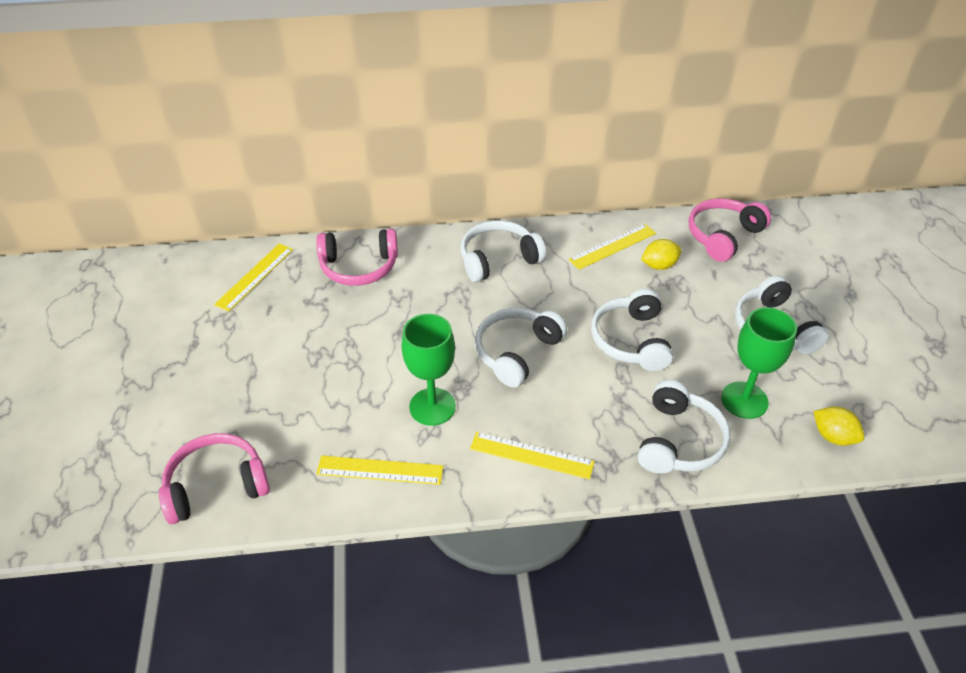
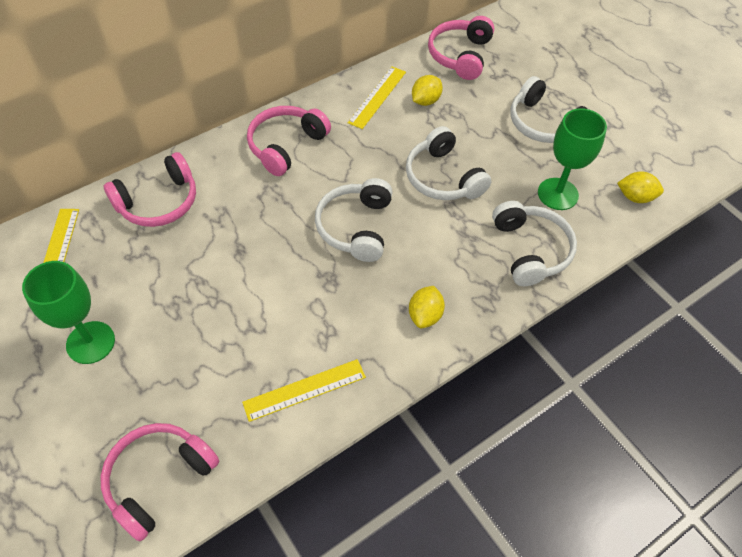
camera: 30 degrees left, 10 degrees up
(432, 407) = (314, 309): green goblet -> green goblet (90, 342)
(498, 259) = (286, 146): white headphones -> pink headphones
(531, 455) = (425, 315): yellow ruler -> yellow lemon

